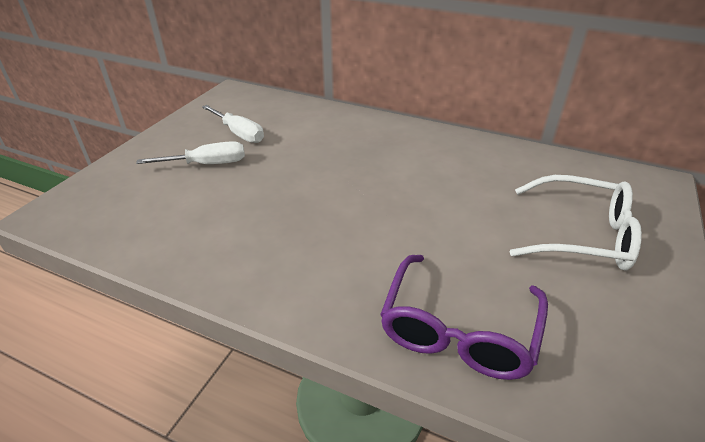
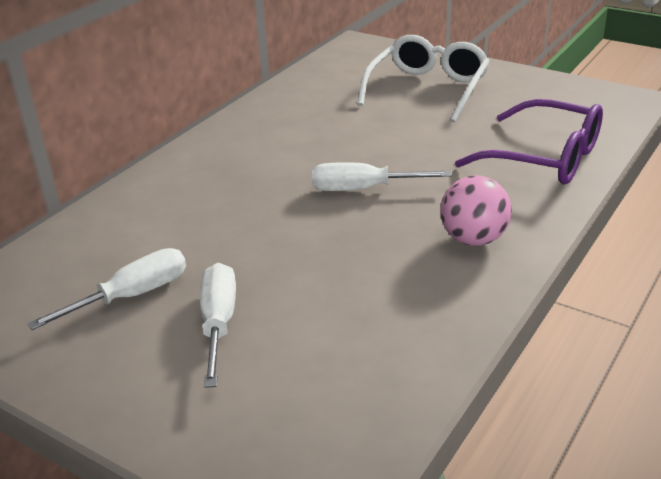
camera: 80 degrees left, 5 degrees down
(295, 272) = (473, 239): none -> pink ball
(368, 206) = (363, 189): none -> white screwdriver

